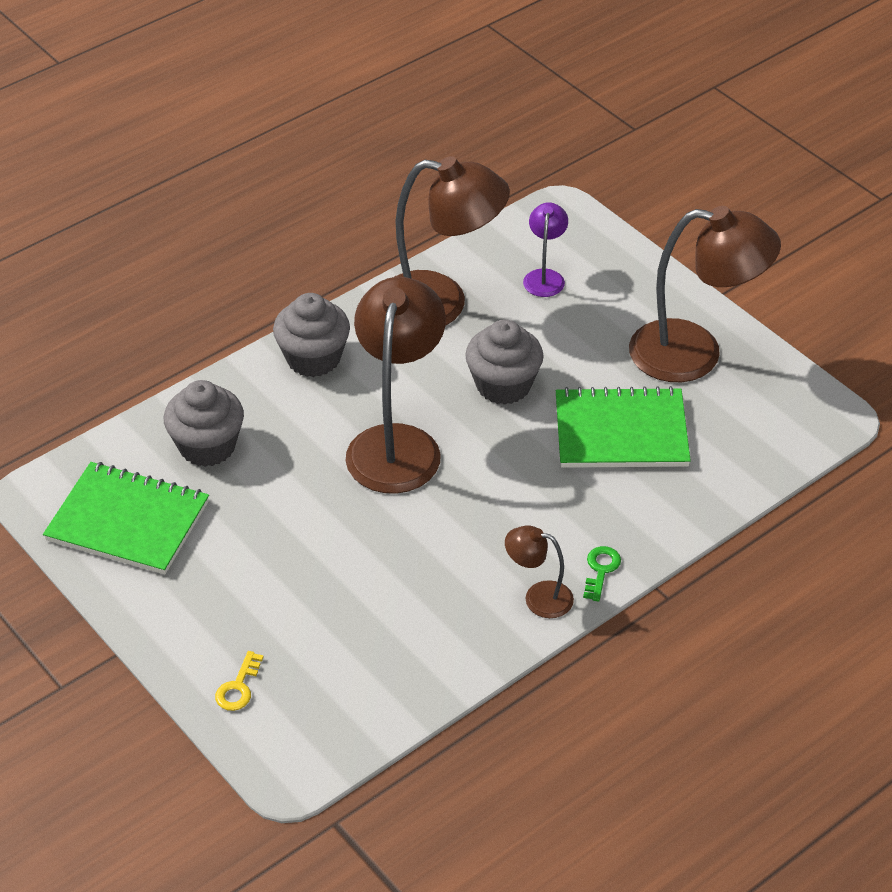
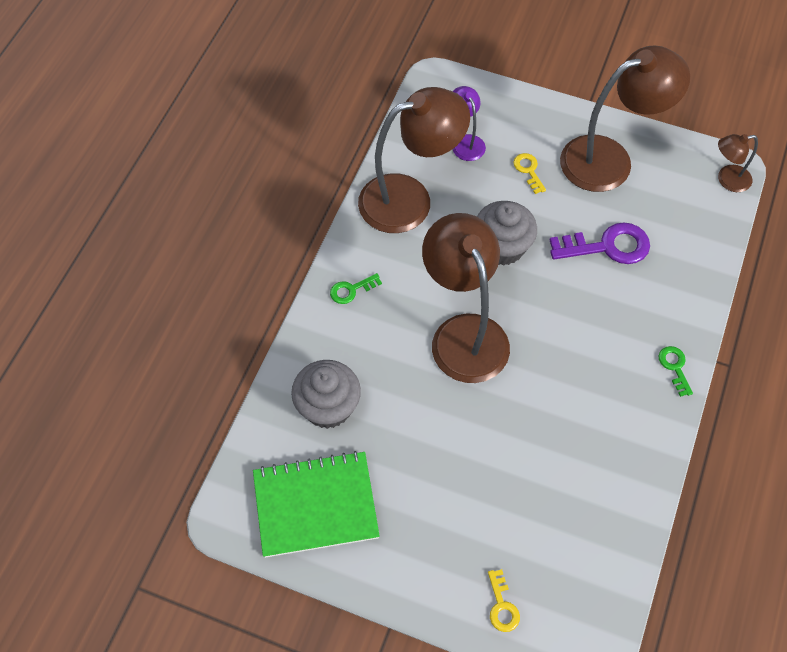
camera: 30 degrees left, 15 degrees up
(313, 358) = (351, 290): grey cupcake -> green key
(538, 597) = (650, 412): brown lamp -> brown lamp (727, 180)
(592, 329) = (528, 170): none -> yellow key
(621, 431) = (607, 246): green notebook -> purple key

